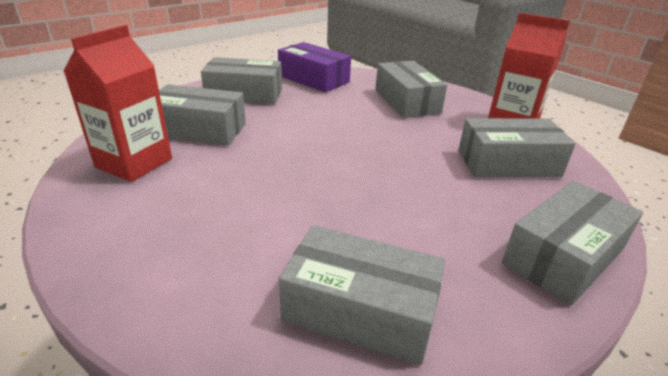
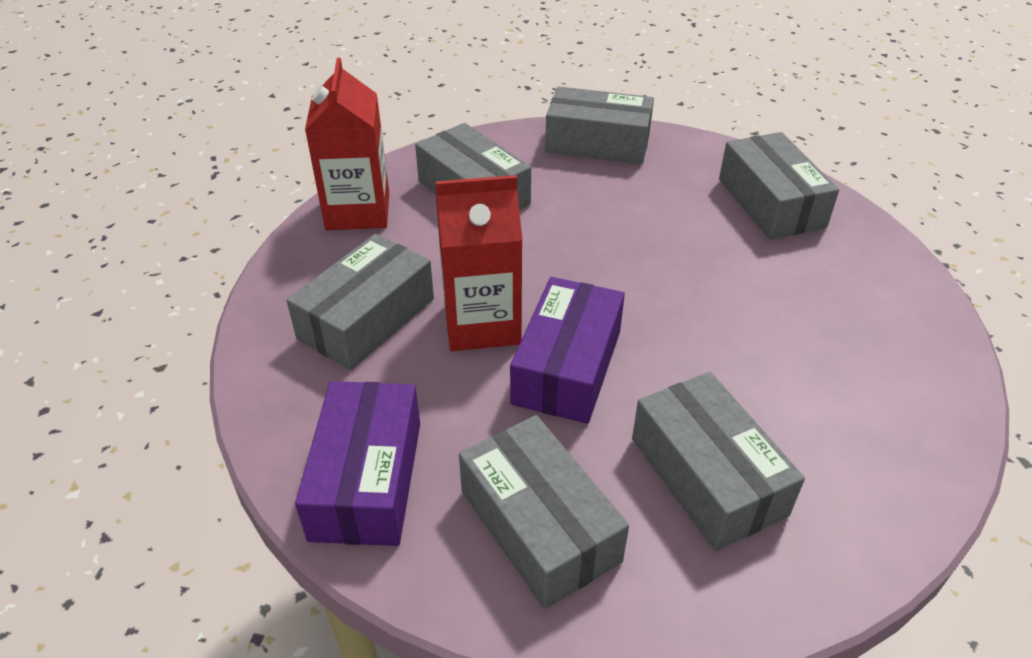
camera: 125 degrees left, 10 degrees up
(134, 163) = (844, 464): red carton -> red carton (482, 324)
(309, 128) = (567, 367): none -> purple box

